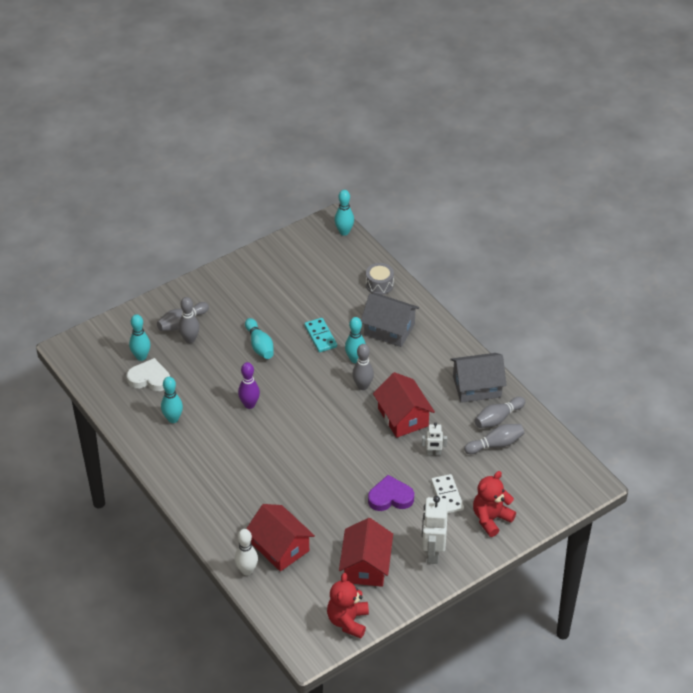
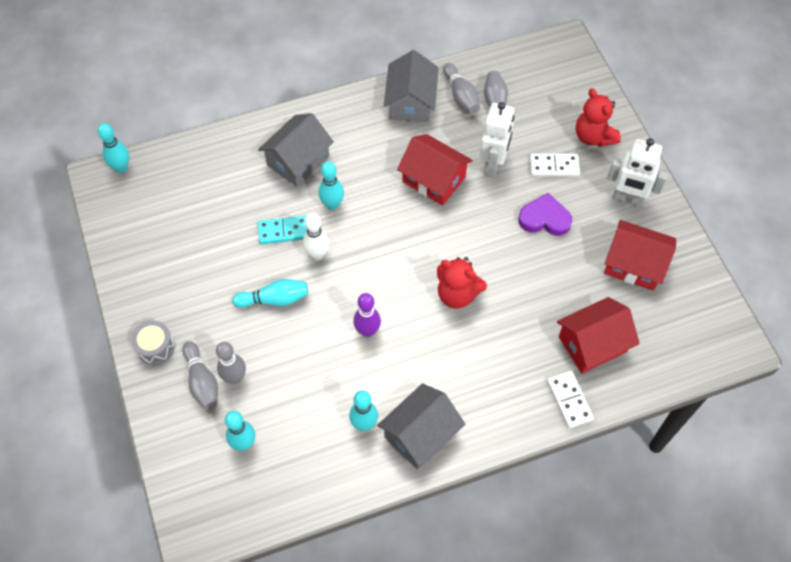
camera: 75 degrees left, 15 degrees up
(149, 378) = (286, 440): white heart -> none
(173, 453) = (420, 434): none -> grey house
(225, 539) = (569, 400): none -> white domino
(247, 570) = (619, 386): white bowling pin -> white bowling pin (317, 254)
(348, 621) = (705, 299): red teddy bear -> red teddy bear (457, 294)
(362, 386) = (376, 207): grey bowling pin -> none
(379, 285) = (224, 153): grey drum -> grey drum (155, 347)
(390, 497) = (544, 219): purple heart -> purple heart turned 90 degrees clockwise
(403, 417) = (434, 179): red house -> red house turned 45 degrees clockwise
(433, 453) = (493, 164): white robot -> white robot, size x1.86

